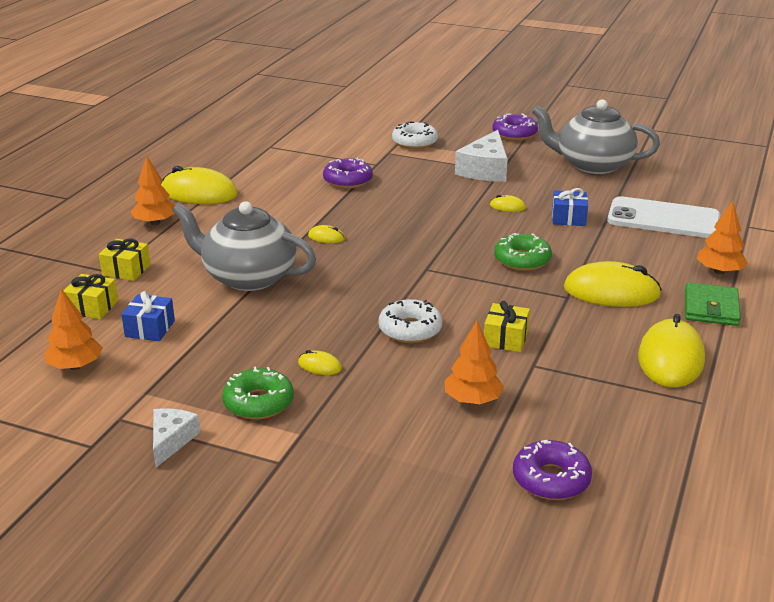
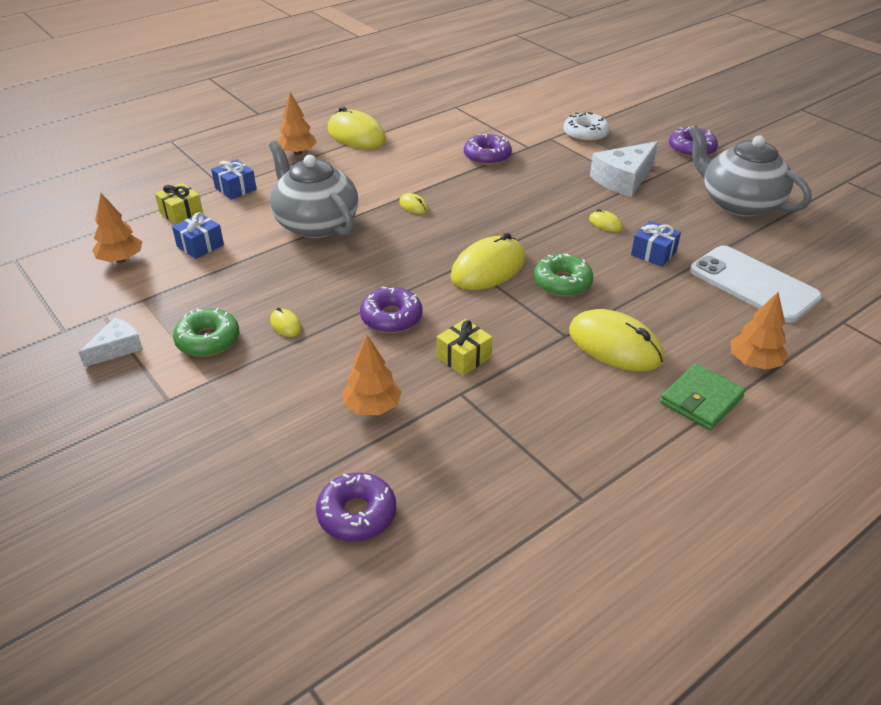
camera: 30 degrees right, 10 degrees up
(126, 270) = (235, 189): yellow gift -> blue gift
(410, 329) = (391, 318): white donut -> purple donut
(670, 358) = (599, 439): yellow mouse -> yellow mouse (488, 268)

